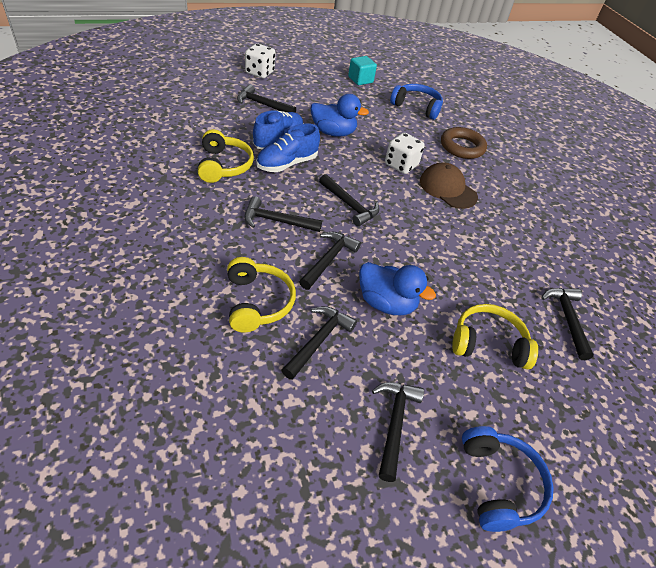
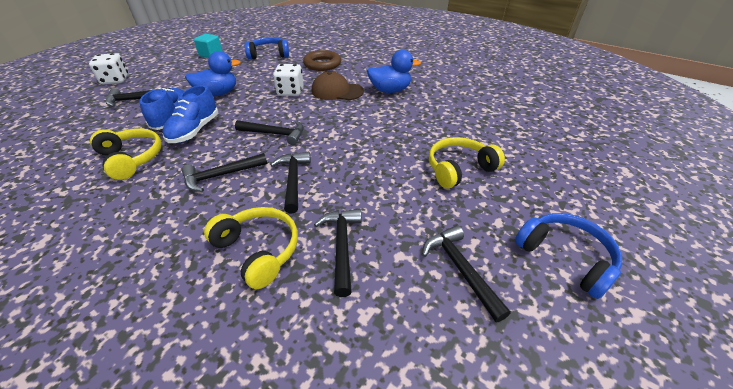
camera: 30 degrees left, 5 degrees down
(386, 303) = (367, 184): blue duck -> blue duck (390, 90)
(567, 319) = (484, 127): black hammer -> none

